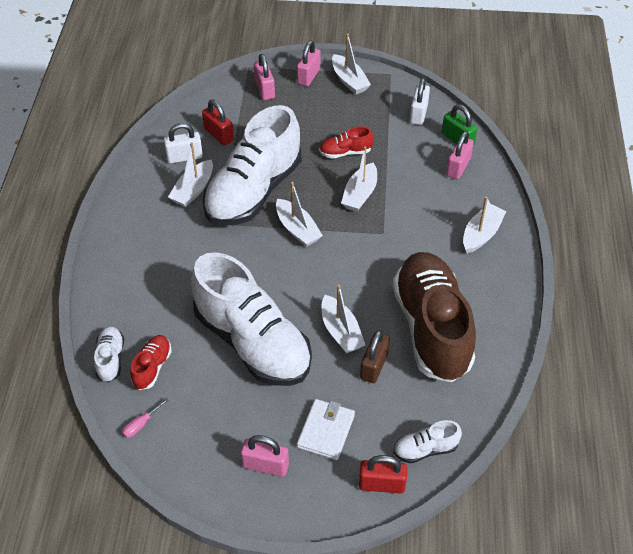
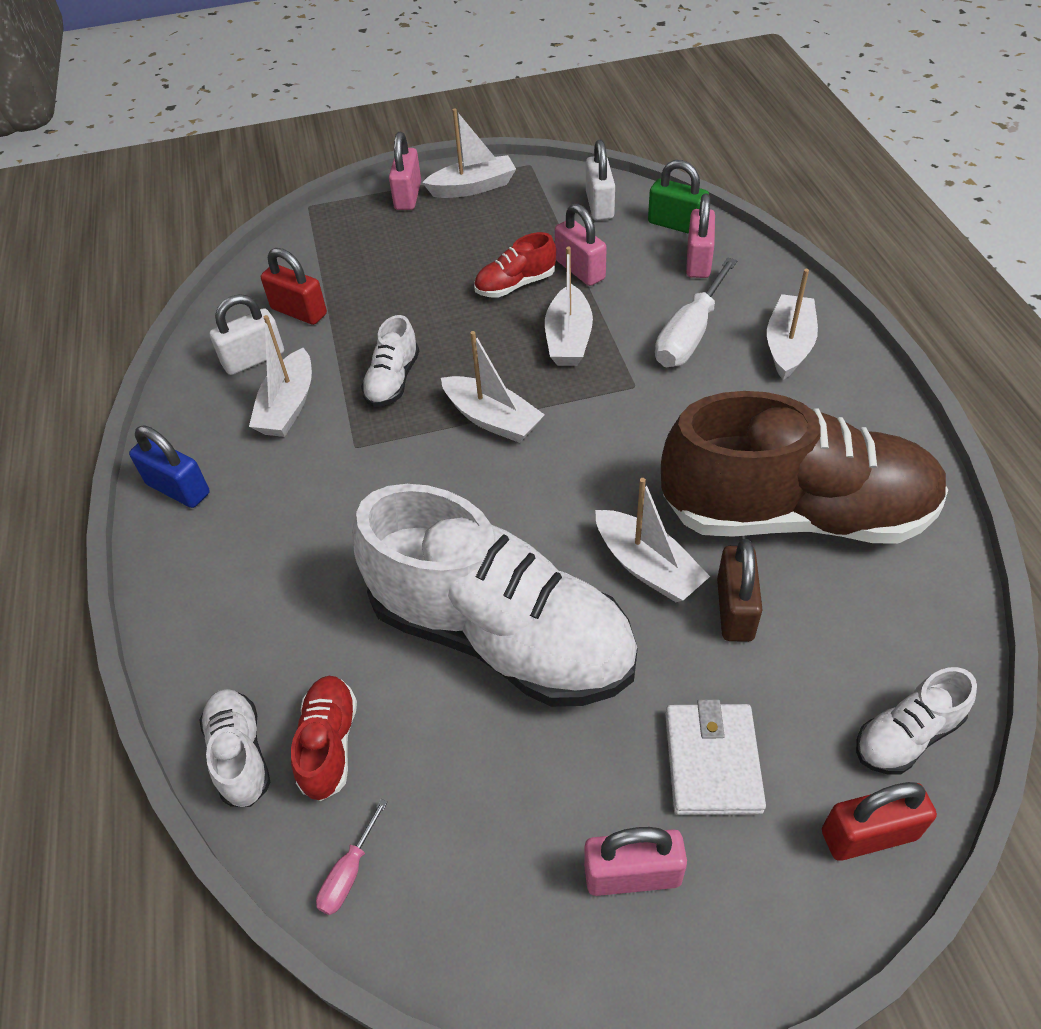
camera: 15 degrees left, 0 degrees up
(122, 220) = (178, 489): none -> blue padlock
(254, 191) = (393, 380): white shoe -> white shoe, size x0.41
(264, 89) = (347, 230): pink padlock -> pink padlock (580, 270)
(349, 81) = (473, 187): white boat -> white boat turned 60 degrees counterclockwise
(429, 211) = (690, 334): none -> white screwdriver
(431, 328) = (795, 514): brown shoe -> brown shoe turned 120 degrees clockwise

